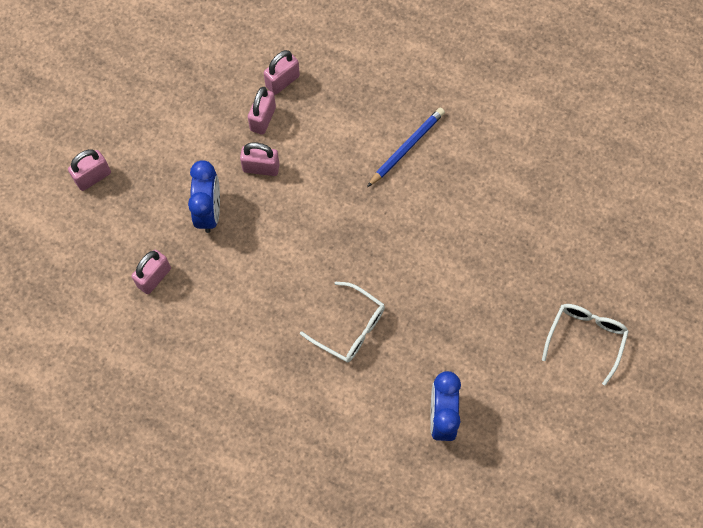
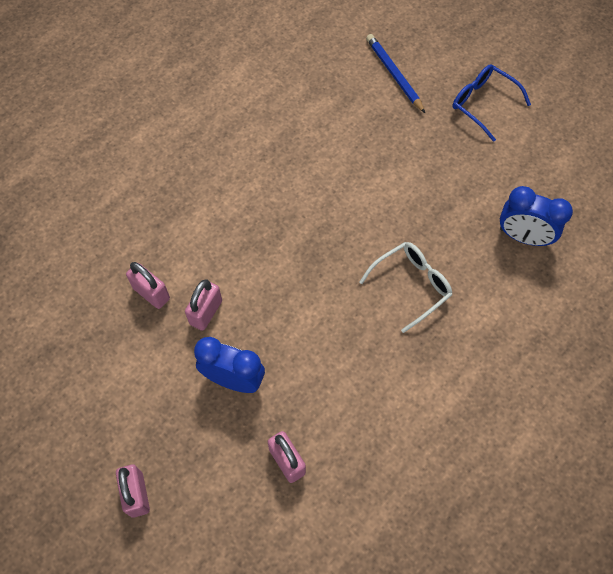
camera: 70 degrees left, 5 degrees down
(282, 81) = (118, 261): pink padlock -> none
(406, 147) = (243, 176): blue pencil -> blue pencil (394, 74)
(585, 338) = (483, 104): white glasses -> blue glasses

